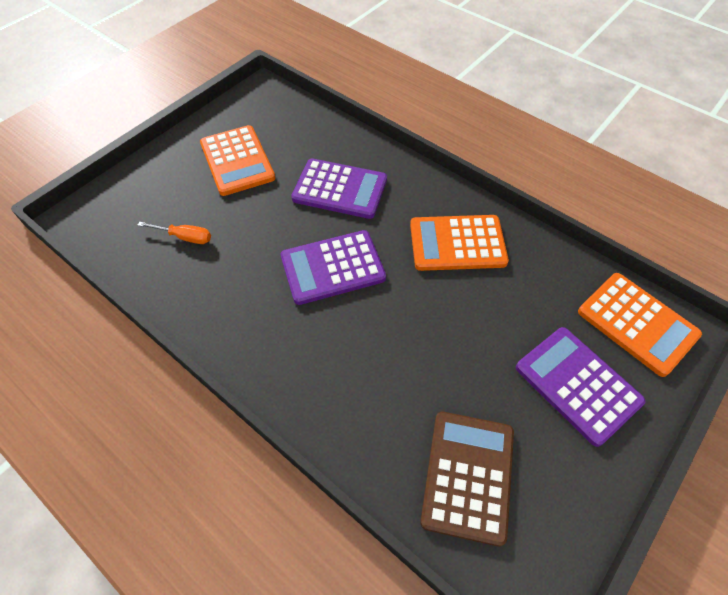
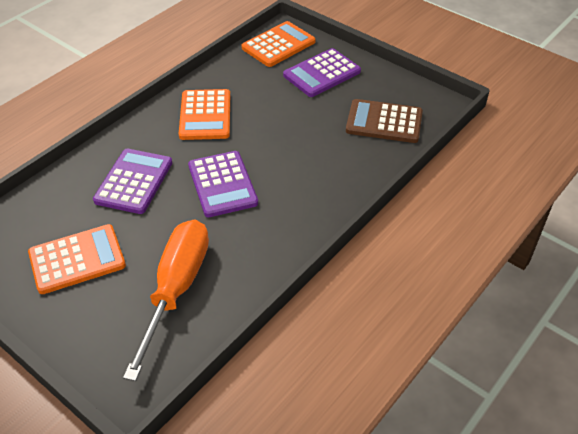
camera: 90 degrees left, 10 degrees down
(184, 237) = (176, 289): orange screwdriver -> orange screwdriver, size x2.45

